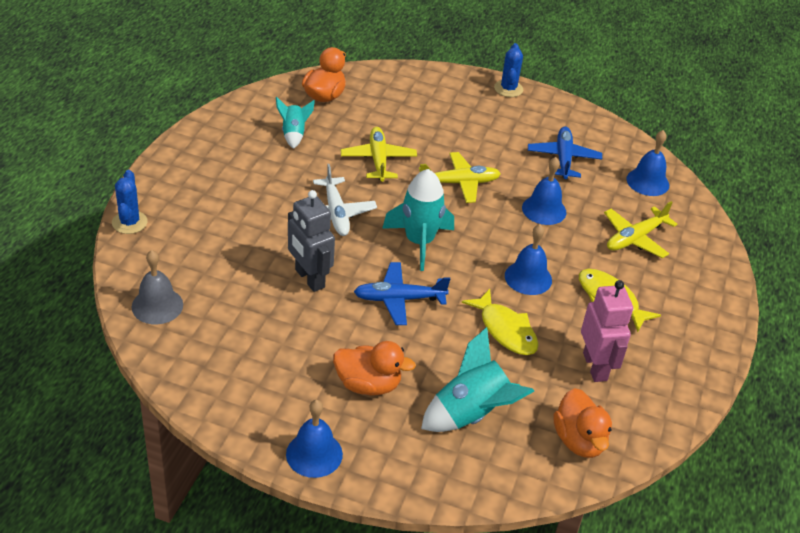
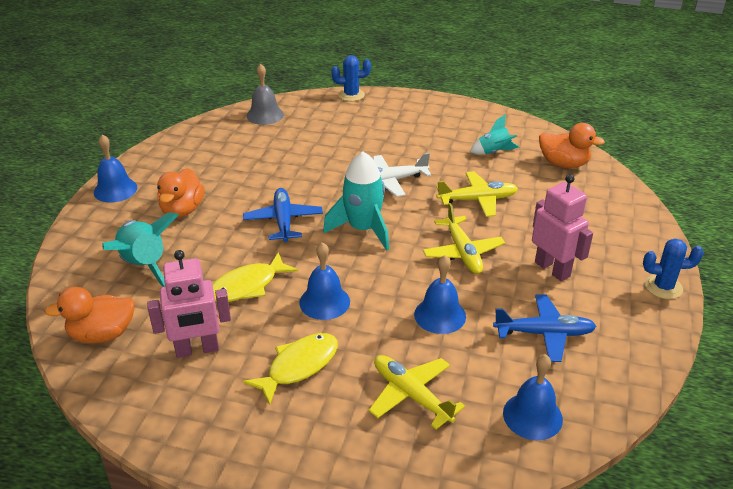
camera: 90 degrees right, 5 degrees down
(309, 278) = (303, 174): grey robot -> none
(485, 137) = (552, 269): none -> pink robot

